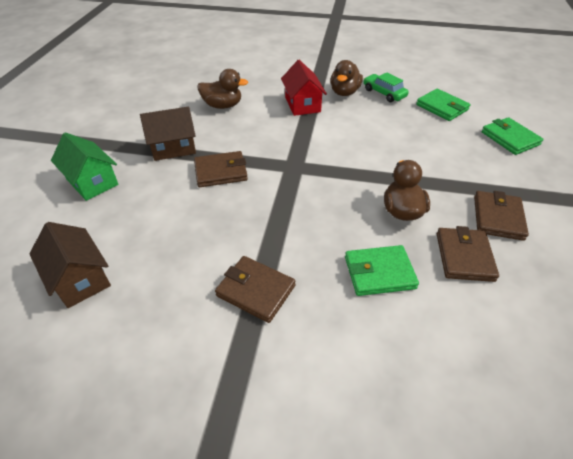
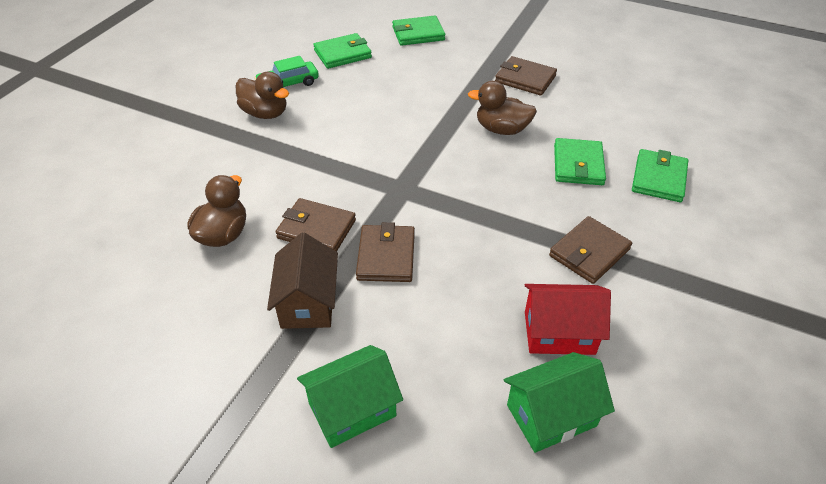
camera: 75 degrees left, 0 degrees up
(80, 279) = (551, 415): brown house -> green house
(302, 104) = (271, 155): red house -> red house (559, 333)
(393, 349) = (659, 178): none -> green wallet
(464, 256) = (567, 112): brown wallet -> brown wallet (316, 229)

